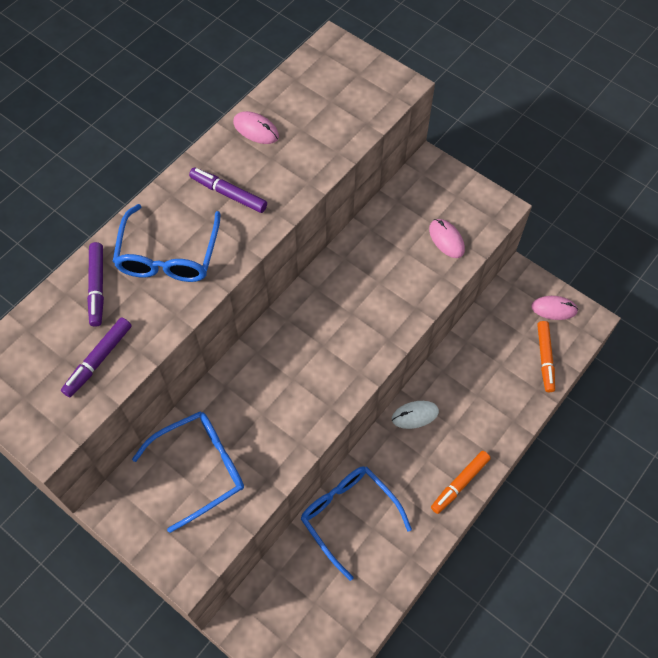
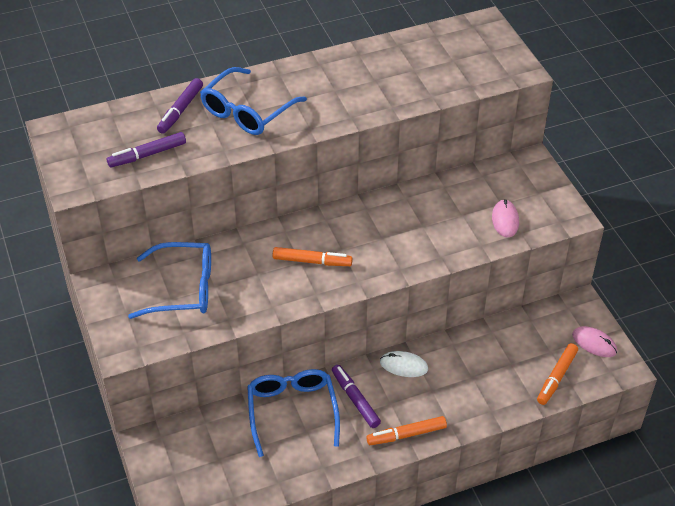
camera: 30 degrees right, 15 degrees down
(228, 194) = (323, 90): purple marker -> purple marker (355, 399)
(256, 129) = (377, 57): pink mouse -> none
(304, 372) = (312, 261): none -> orange marker

